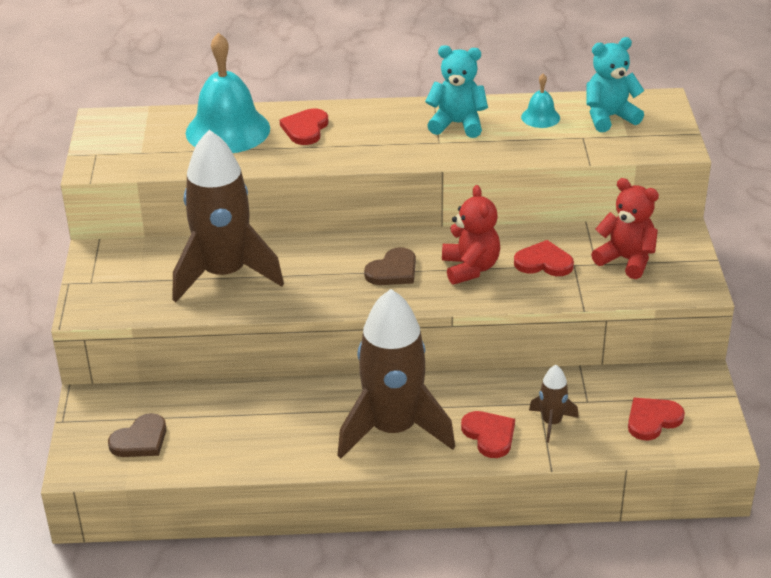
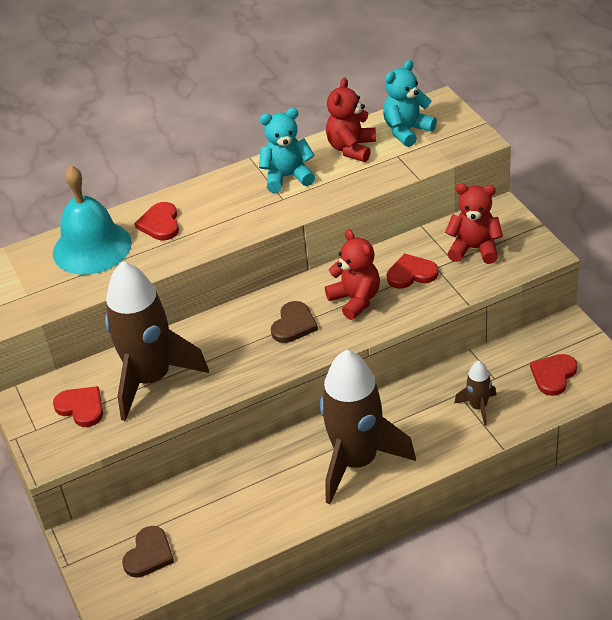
camera: 20 degrees left, 5 degrees up
(489, 435) = (436, 437): red heart -> red heart (81, 407)
(540, 117) = (351, 148): turquoise bell -> red teddy bear

